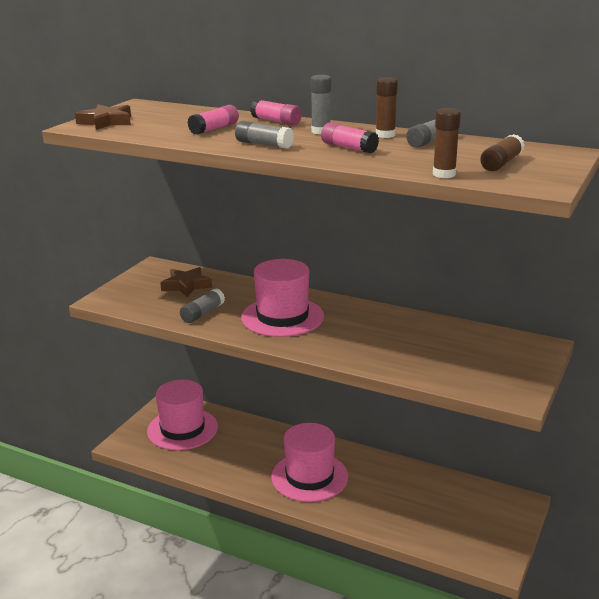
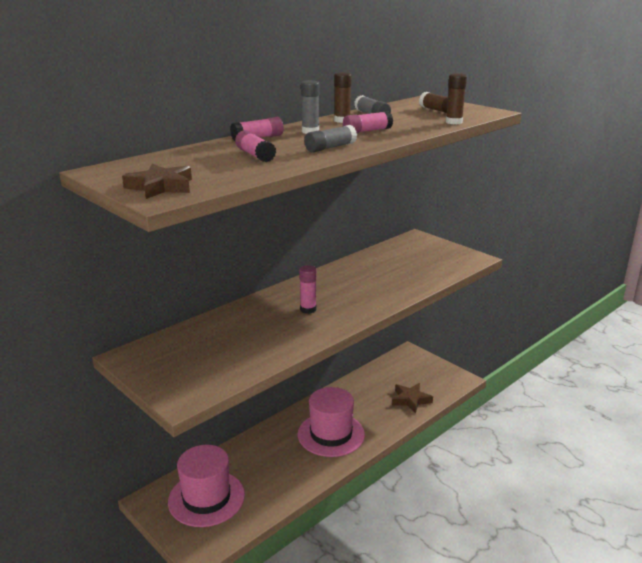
camera: 70 degrees left, 0 degrees up
(186, 285) = (198, 344): brown star -> brown star (410, 400)
(202, 313) = (268, 345): grey glue stick -> none
(282, 317) = (308, 309): pink hat -> pink glue stick

